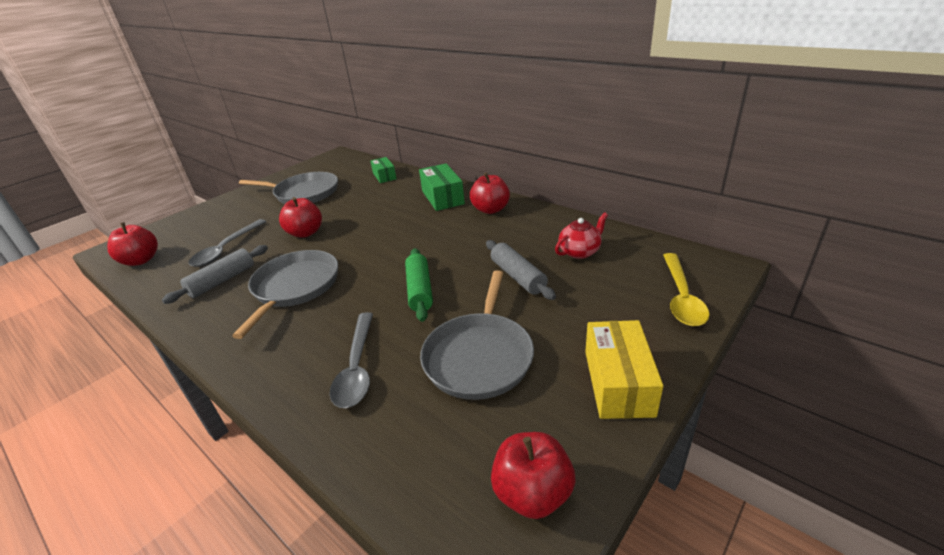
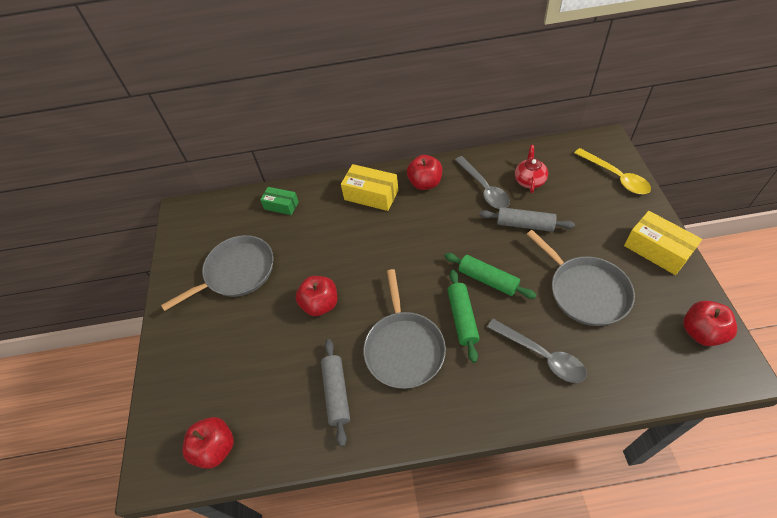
camera: 45 degrees left, 20 degrees up
(226, 249) = (279, 371): grey spoon -> grey spoon (484, 188)
(294, 287) = (404, 348): grey pan -> grey pan turned 150 degrees counterclockwise
(357, 299) = (462, 318): none -> green rolling pin
(442, 197) = (371, 195): green box -> yellow box

